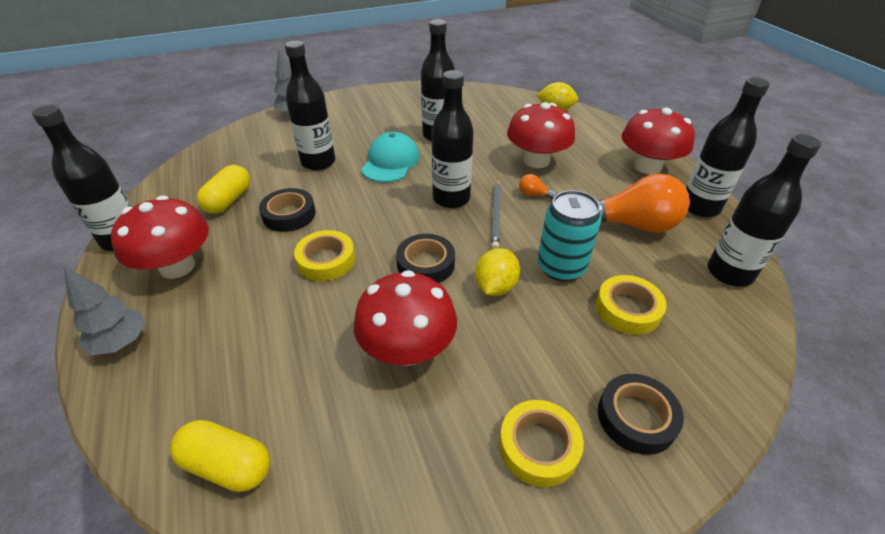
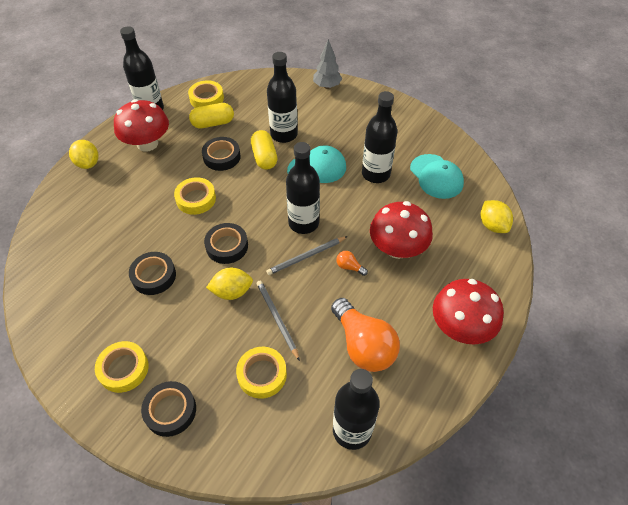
camera: 55 degrees right, 10 degrees up
(121, 342) = (88, 163): grey tree -> yellow lemon
(183, 189) = (206, 98): none -> yellow tape
(227, 465) = (48, 250): yellow capsule -> yellow capsule (264, 157)
(407, 349) = (154, 276): red mushroom -> black tape
(477, 110) = (436, 176): none -> turquoise cap
(534, 194) = (349, 267): orange light bulb -> orange light bulb turned 45 degrees counterclockwise
(560, 267) = (277, 319): turquoise can -> grey pencil
(700, 207) = (429, 385): black bottle -> none

